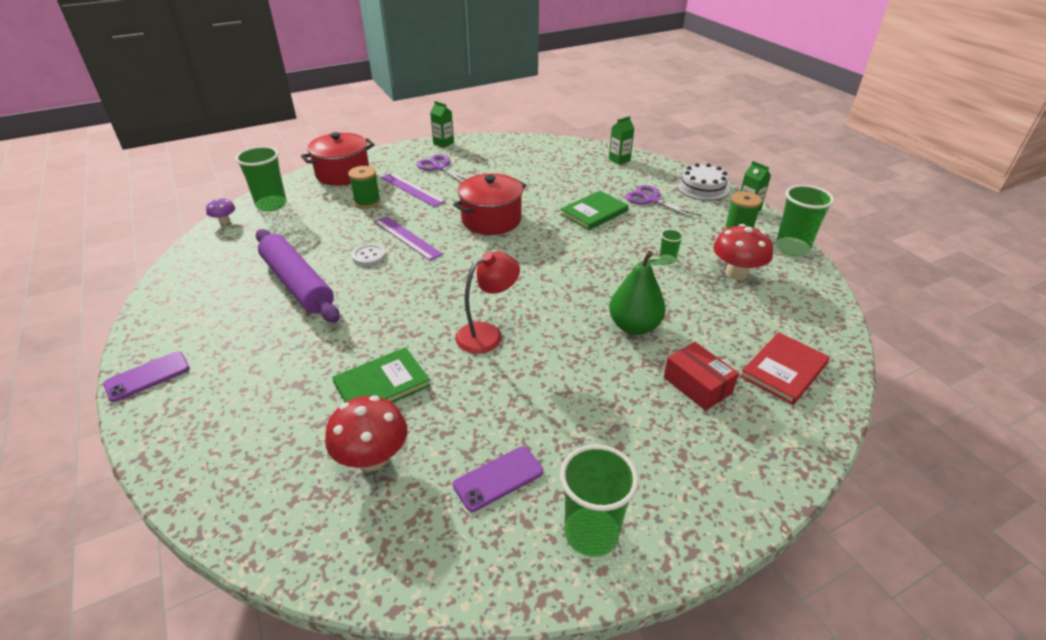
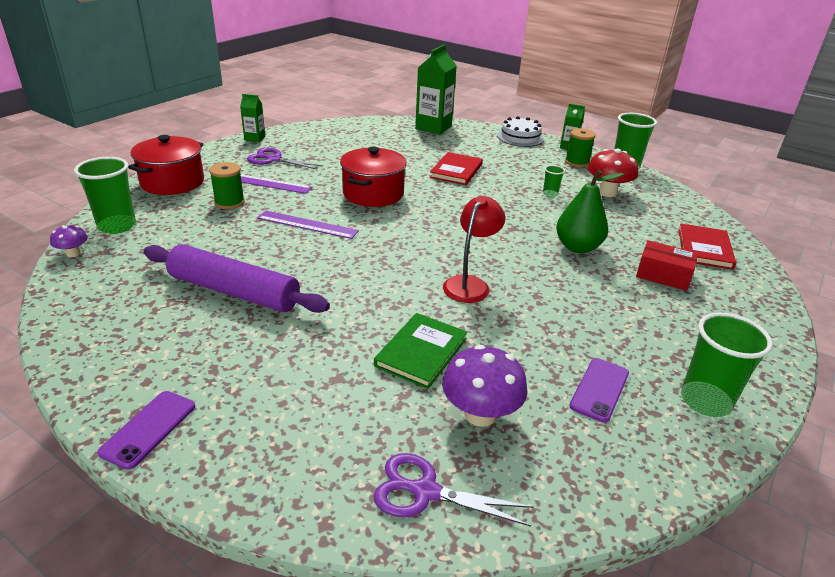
camera: 30 degrees left, 5 degrees down
(369, 256) = (285, 249): white button -> none
(372, 458) = (480, 414): red mushroom -> purple mushroom
(594, 212) = (456, 171): green book -> red book
(619, 160) = (433, 127): green carton -> green carton, size x1.88
(651, 200) = (491, 153): purple scissors -> purple scissors (426, 491)

